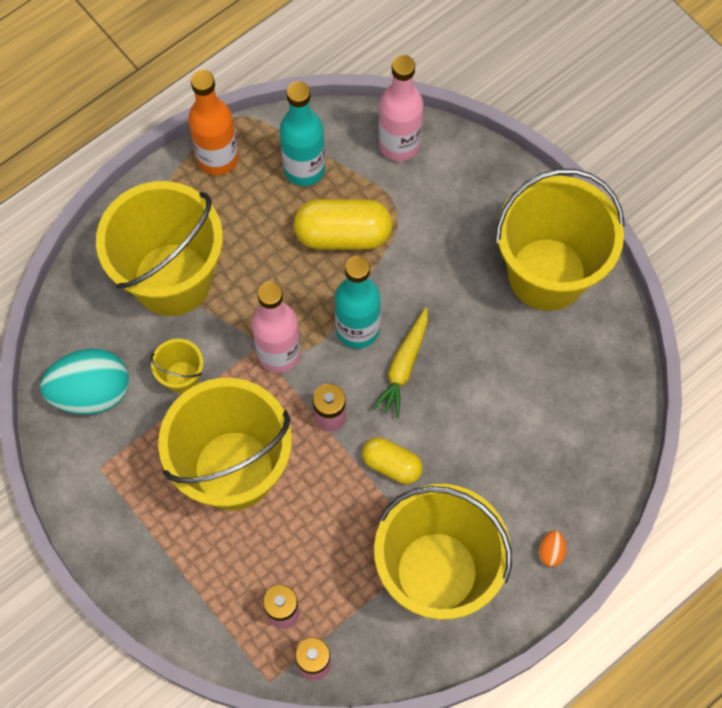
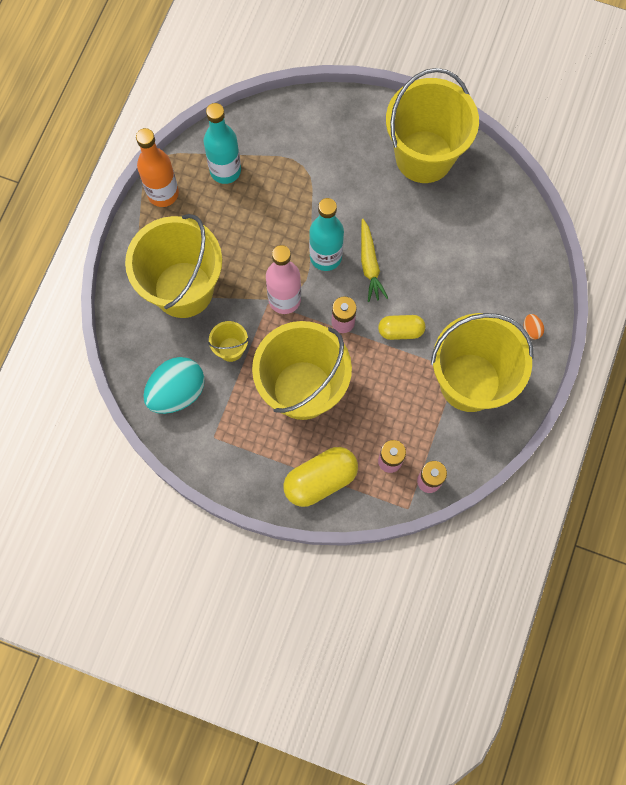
camera: 30 degrees left, 5 degrees up
(343, 234) = (278, 200): yellow capsule -> yellow capsule (320, 480)
(399, 144) = (278, 122): pink bottle -> none

